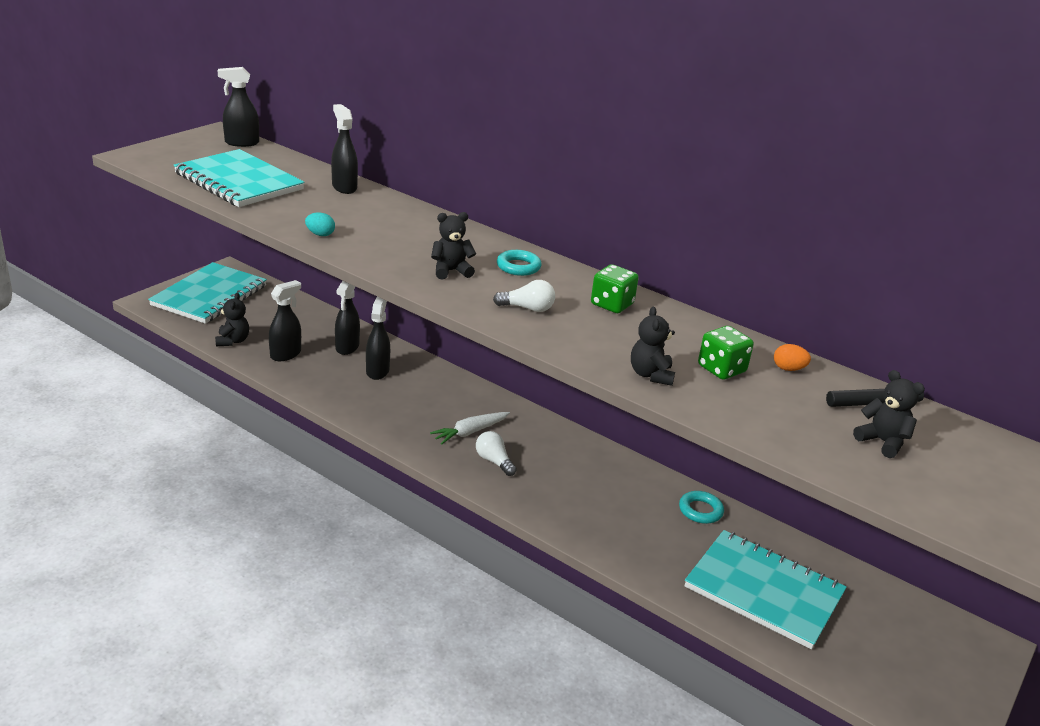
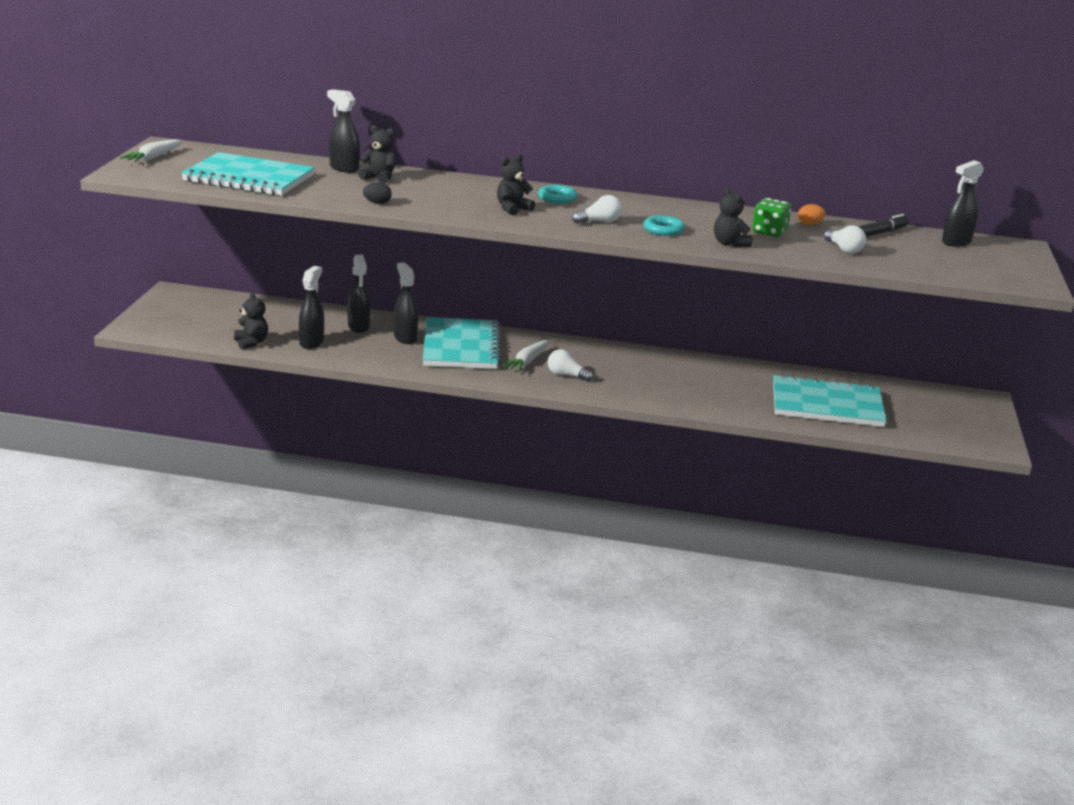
camera: 25 degrees left, 5 degrees down
(187, 144) = (153, 158): none -> white carrot
(209, 295) = (183, 314): turquoise notebook -> turquoise notebook (461, 346)
(241, 143) = (201, 150): black spray bottle -> black spray bottle (956, 242)
(320, 234) = (377, 203): turquoise egg -> black egg
(612, 304) = (653, 209): green dice -> none
(700, 510) = (743, 371): turquoise ring -> turquoise ring (663, 230)
(795, 419) = (844, 249): none -> white light bulb
(882, 442) = (905, 251): black teddy bear -> black teddy bear (379, 178)

